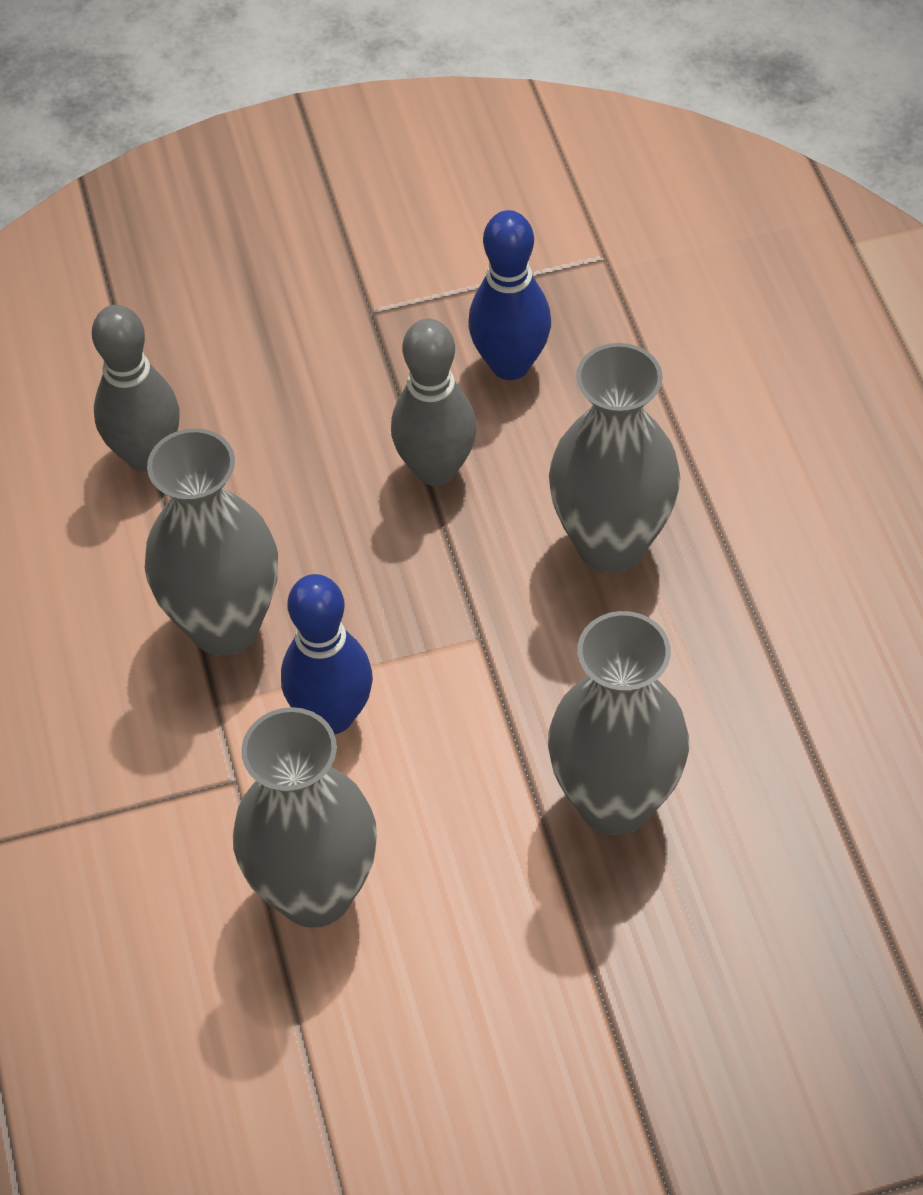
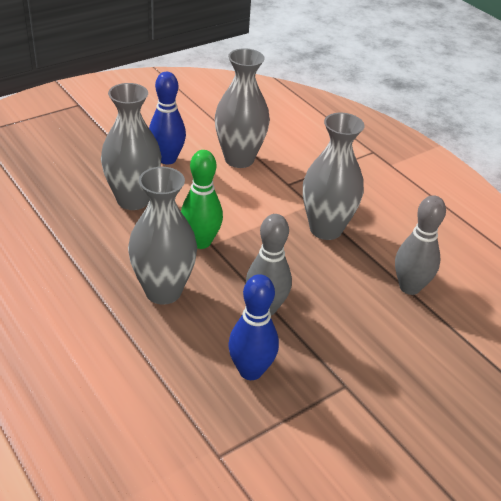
camera: 155 degrees right, 15 degrees down
(332, 715) = (262, 207): blue bowling pin -> blue bowling pin (167, 159)
(501, 646) = (200, 242): none -> green bowling pin

